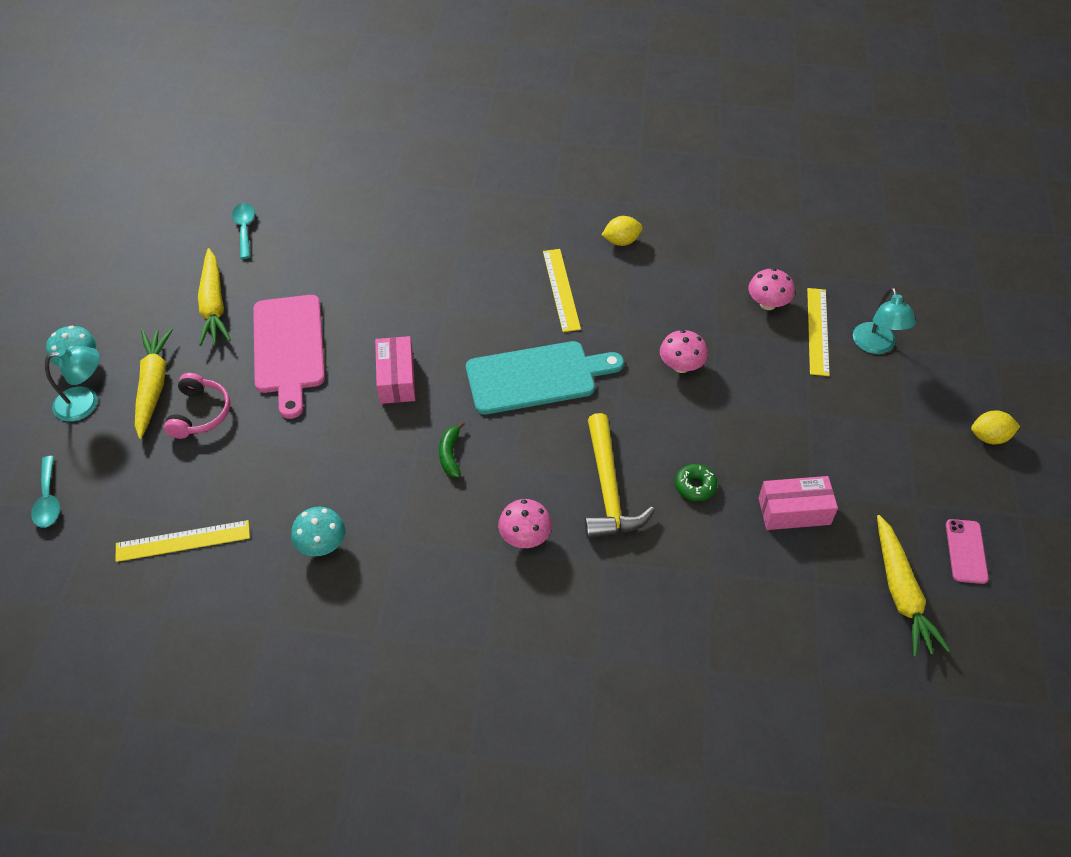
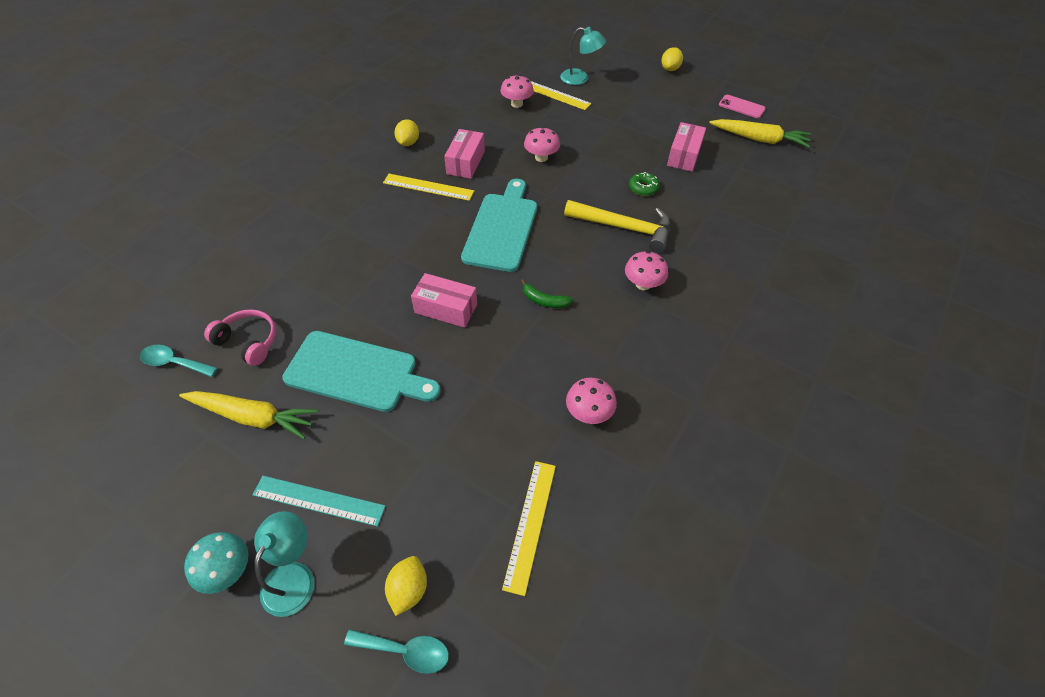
camera: 65 degrees left, 0 degrees up
(97, 480) = (408, 590): none -> yellow lemon
(153, 386) = (318, 501): yellow carrot -> turquoise ruler
(200, 413) = (384, 467): pink headphones -> pink headphones (248, 342)
(289, 348) = (357, 372): pink cutting board -> turquoise cutting board
(322, 544) = (589, 413): turquoise mushroom -> pink mushroom
(623, 302) = (465, 162): none -> pink box

